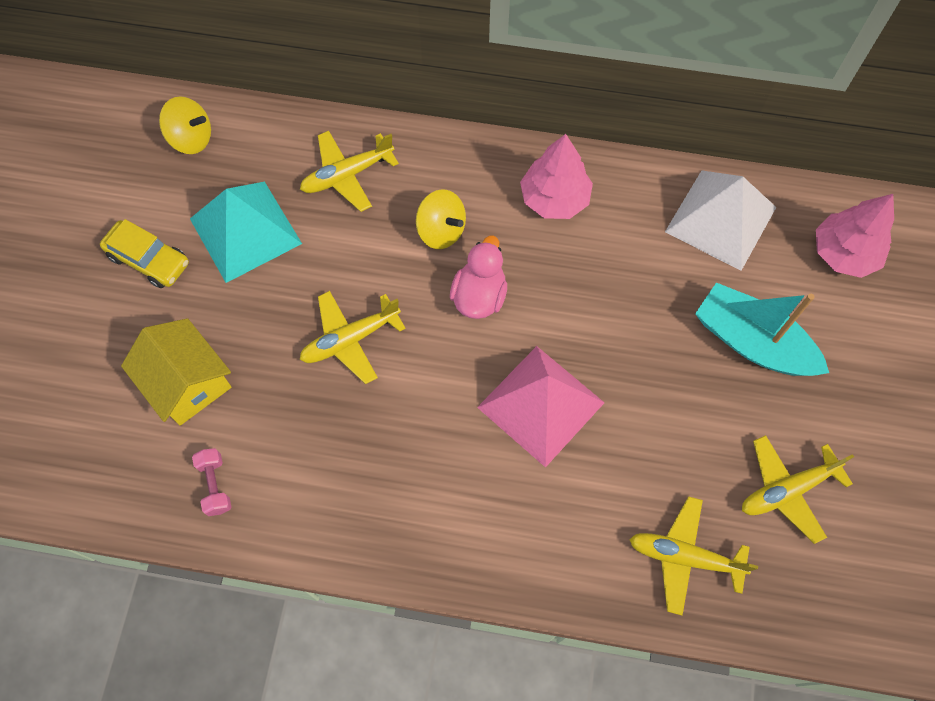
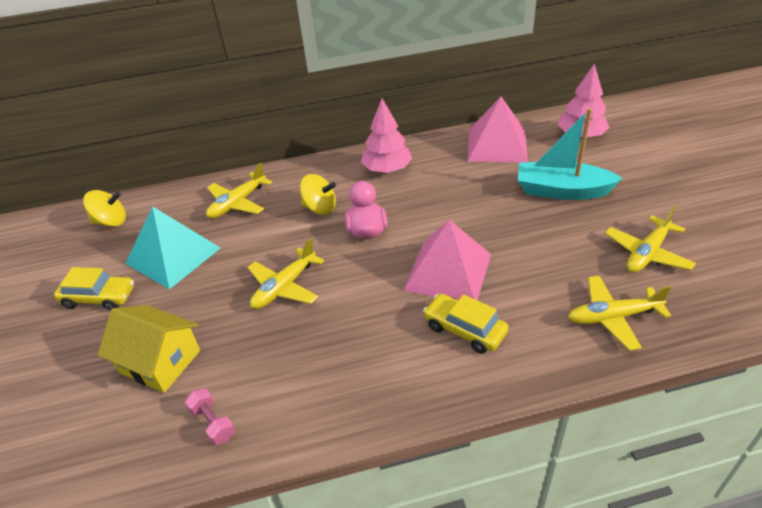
camera: 20 degrees left, 25 degrees down
(515, 494) = (464, 329): none -> yellow car
(721, 219) = (497, 145): white pyramid -> pink pyramid

